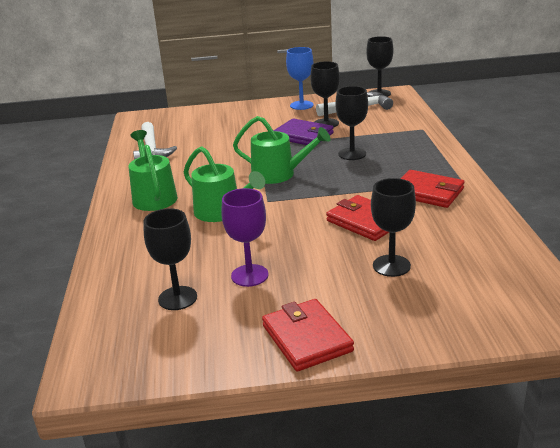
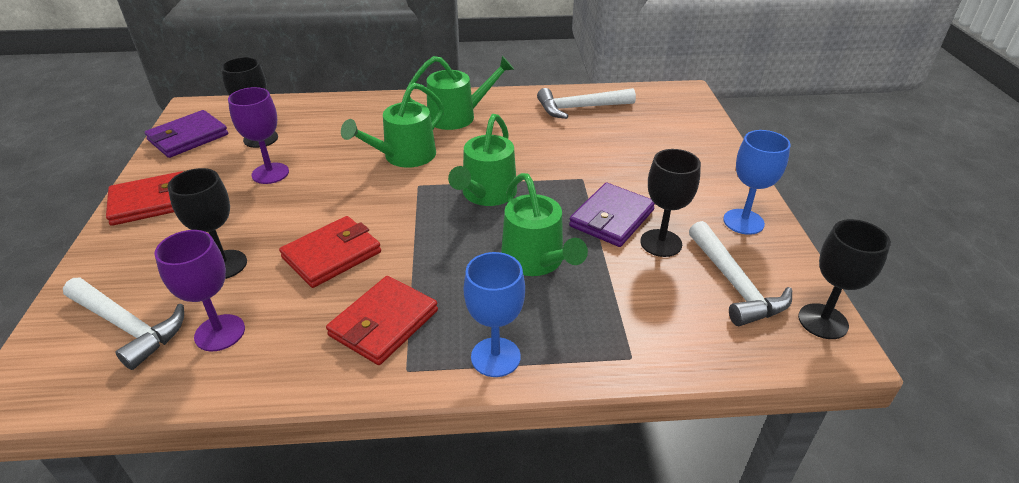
camera: 90 degrees right, 10 degrees up
(165, 355) = (188, 137): none -> purple wallet
(352, 154) = (536, 261): black goblet -> green watering can
(439, 159) = (495, 357): none -> blue goblet
(464, 248) = (220, 333): none -> purple goblet
(478, 291) = (127, 326): none -> white hammer

